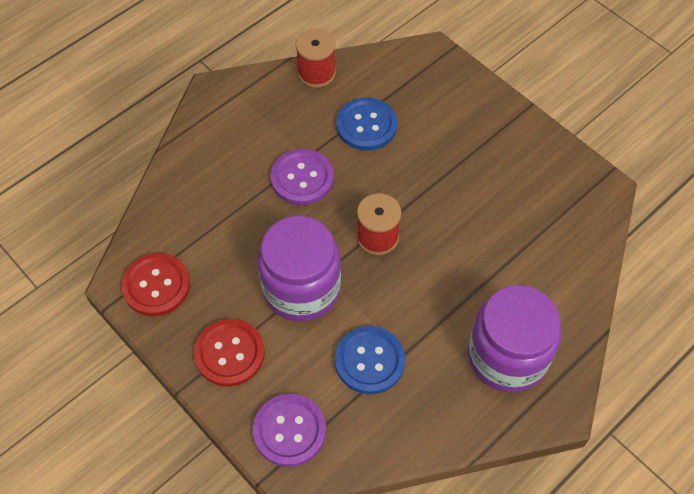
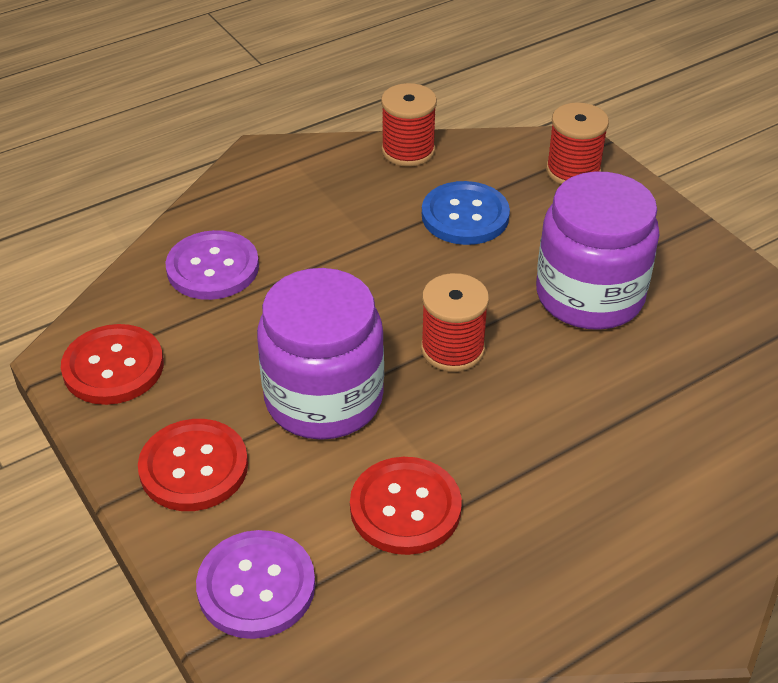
camera: 10 degrees right, 15 degrees down
(302, 178) = (358, 265): purple button -> purple button (213, 268)
(369, 361) = (405, 508): blue button -> red button
(434, 75) = (573, 171): none -> red spool
(507, 356) = (627, 533): purple jar -> purple jar (589, 296)

